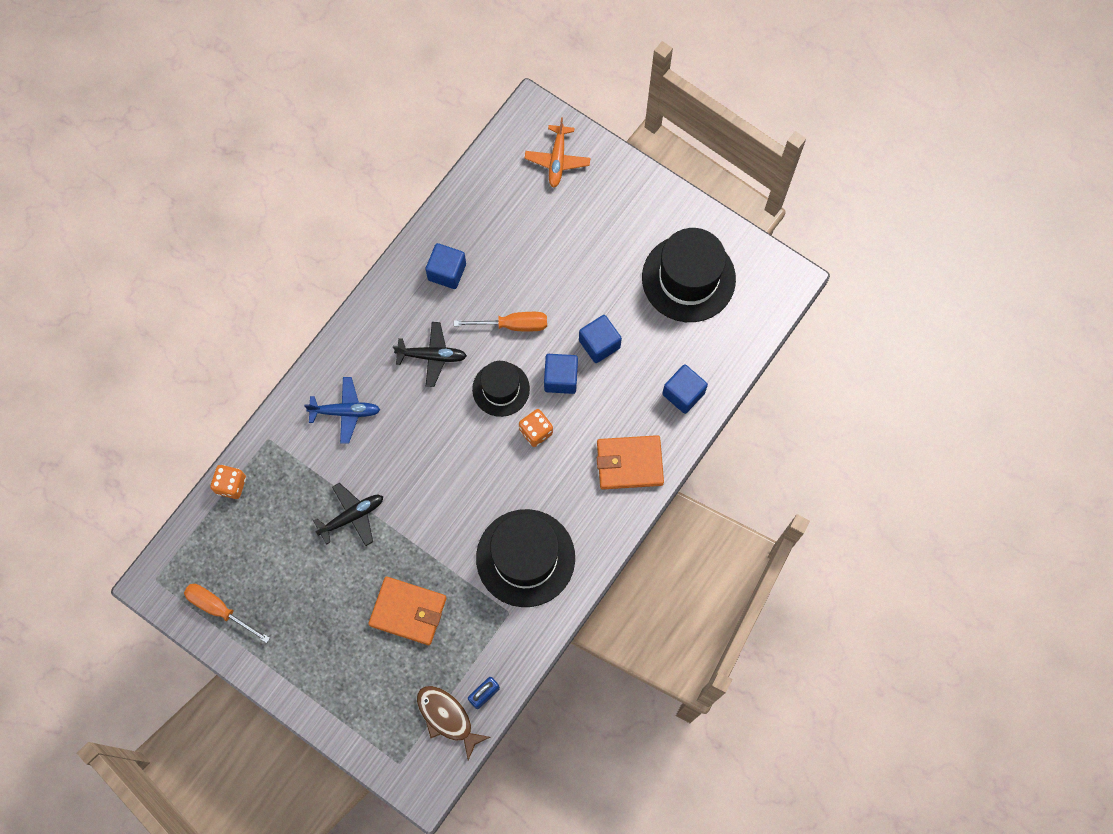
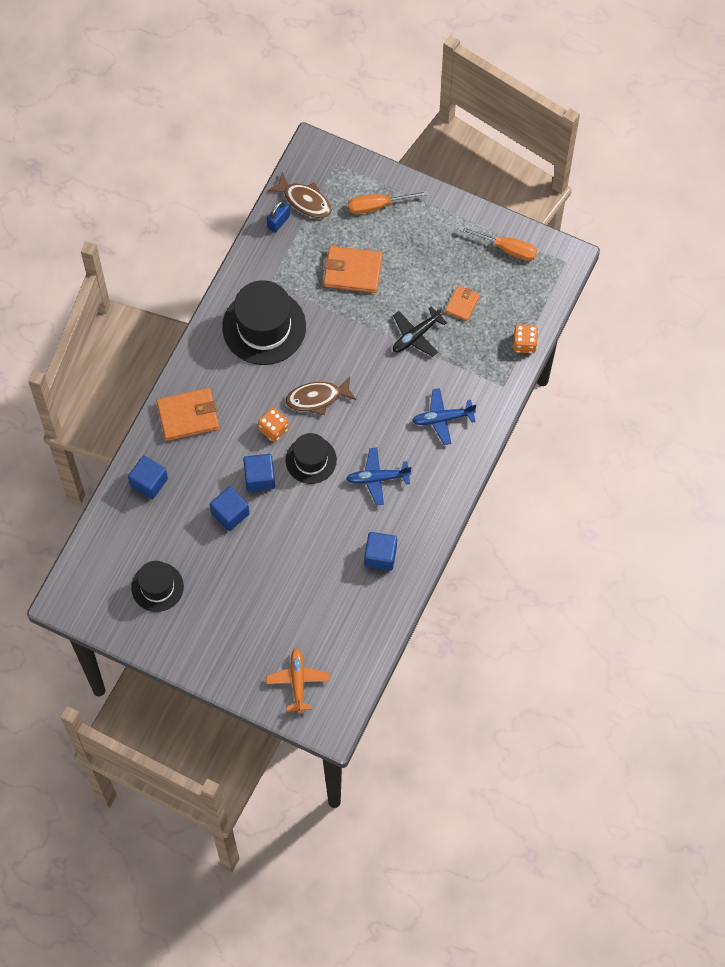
camera: 170 degrees right, 5 degrees down
(290, 546) = (462, 304): none -> orange wallet
(432, 356) = (377, 478): black plane -> blue plane
(480, 460) = (317, 398): none -> brown fish
(513, 325) = (311, 517): orange screwdriver -> orange screwdriver (377, 205)
(688, 278) = (157, 587): black hat -> black hat, size x0.60

